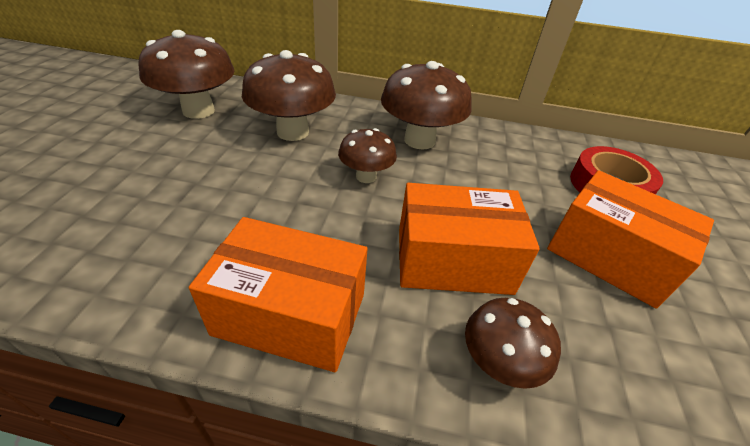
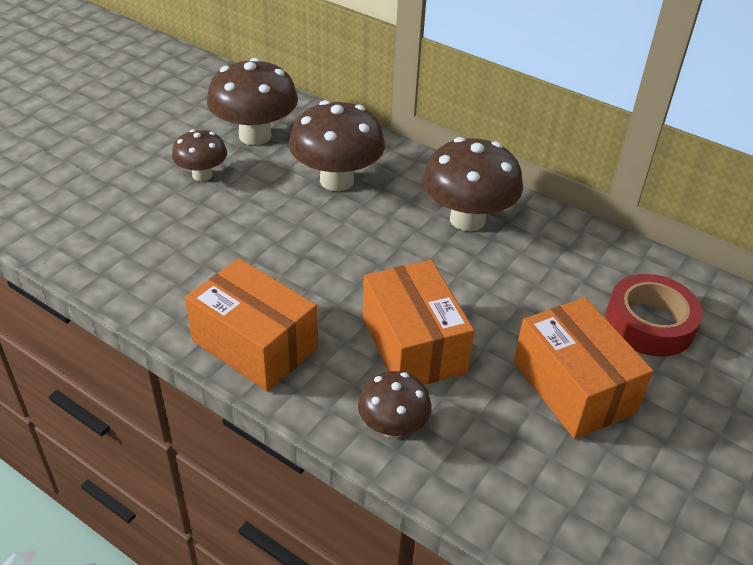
camera: 25 degrees right, 0 degrees up
(366, 176) = (383, 246): brown mushroom -> brown mushroom (202, 175)
(453, 260) = (413, 345): orange box -> orange box turned 45 degrees clockwise

